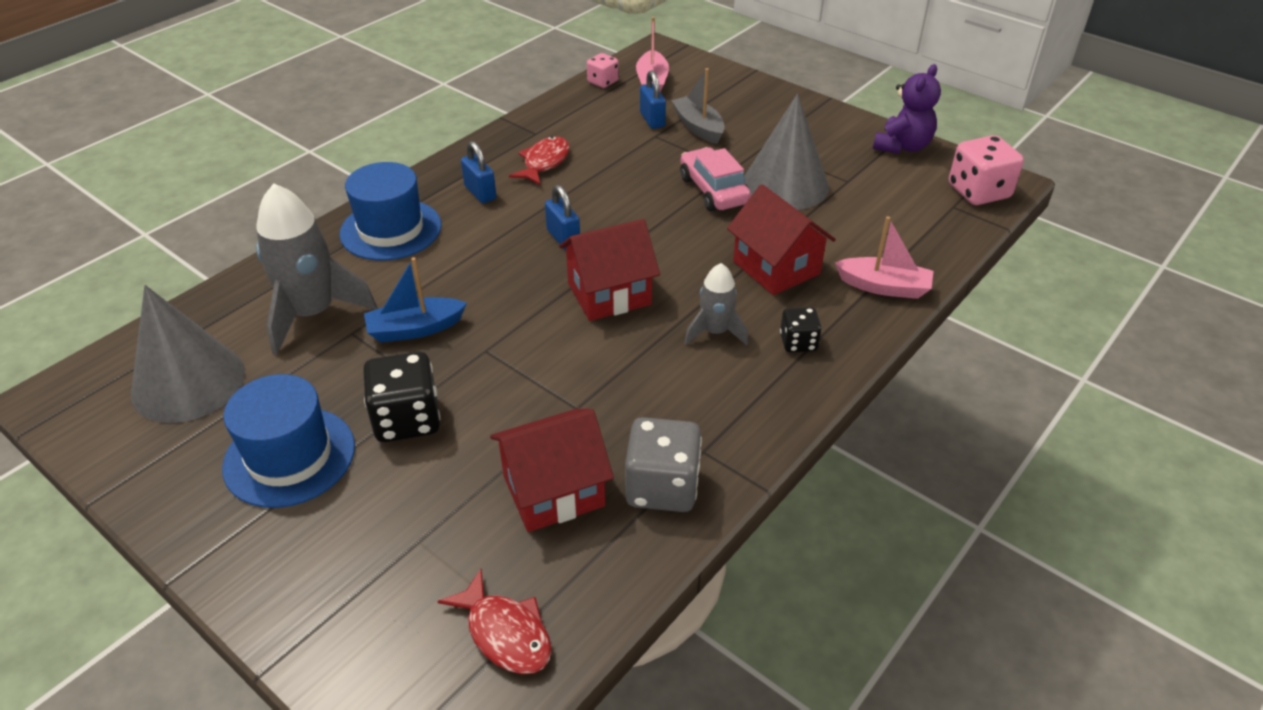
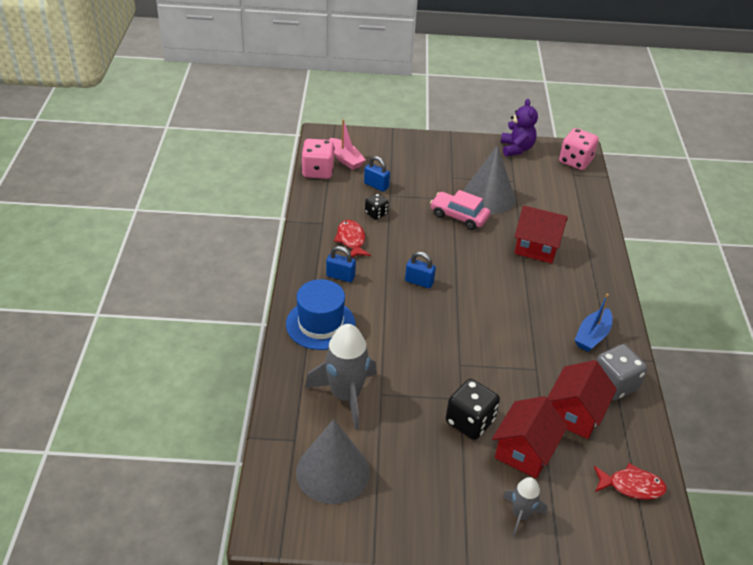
camera: 40 degrees left, 0 degrees up
(289, 456) = (440, 474): blue hat -> none
(415, 329) = (411, 373): blue boat -> blue boat (592, 336)
(603, 82) = (318, 171): pink dice -> pink dice, size x1.74
(609, 294) = (479, 302): red house -> red house (524, 451)
(698, 127) = (406, 180): grey boat -> none
(715, 332) = (549, 296): grey rocket -> grey rocket (520, 515)
(798, 342) = (588, 282): black dice -> black dice (376, 213)
(884, 287) = (591, 234): pink boat -> none

